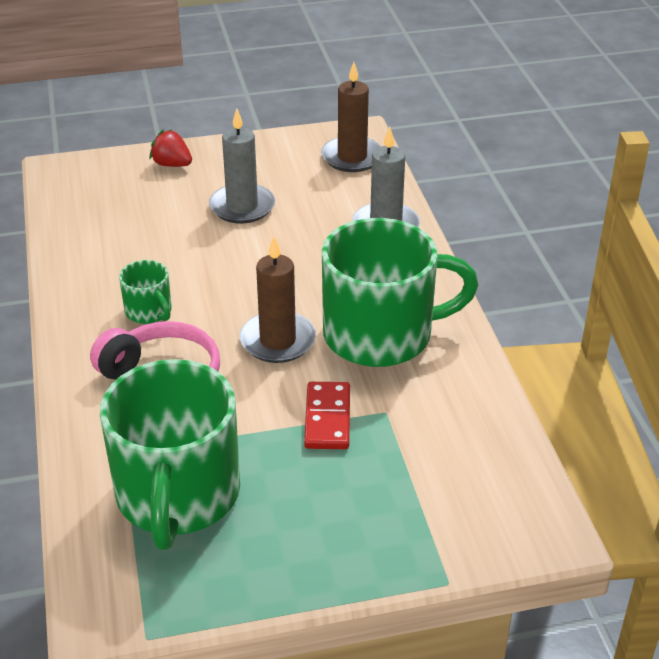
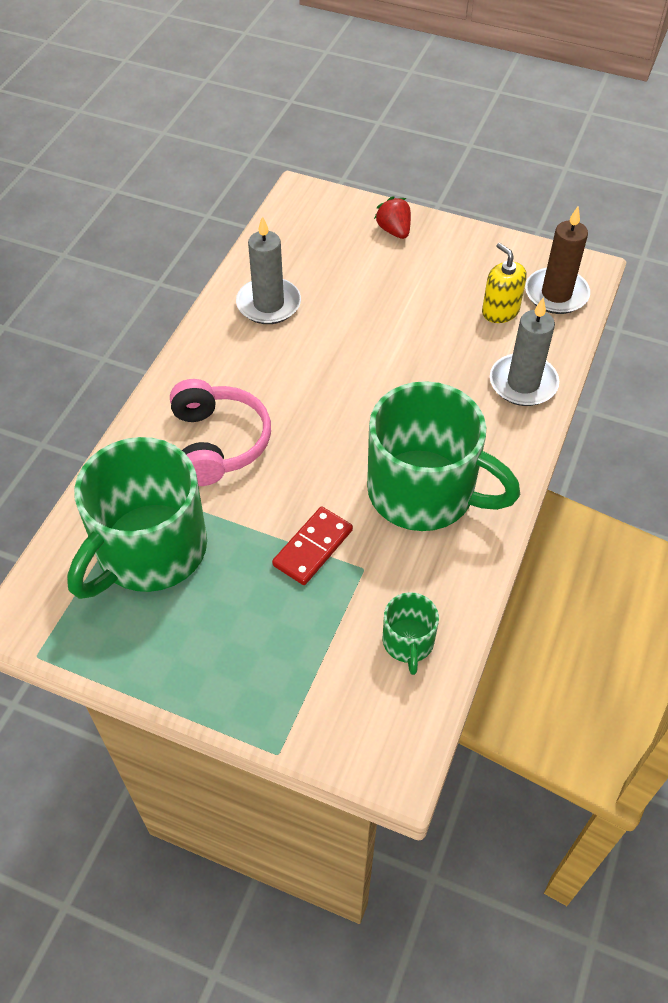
camera: 35 degrees right, 15 degrees up
(149, 311) = (261, 370): green mug -> green mug (408, 642)
(242, 207) = (416, 302): grey candle -> grey candle (268, 304)
(277, 341) = (335, 452): brown candle -> none
(319, 186) = (500, 311): none -> yellow soap dispenser

